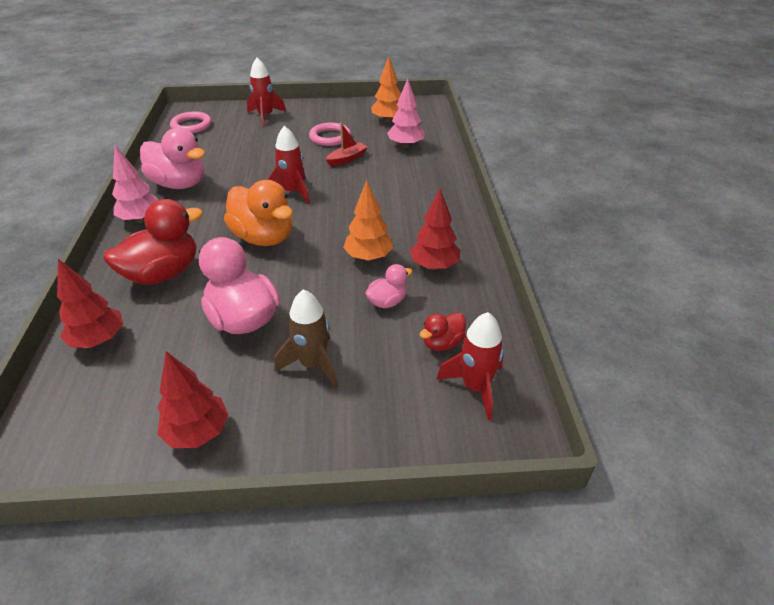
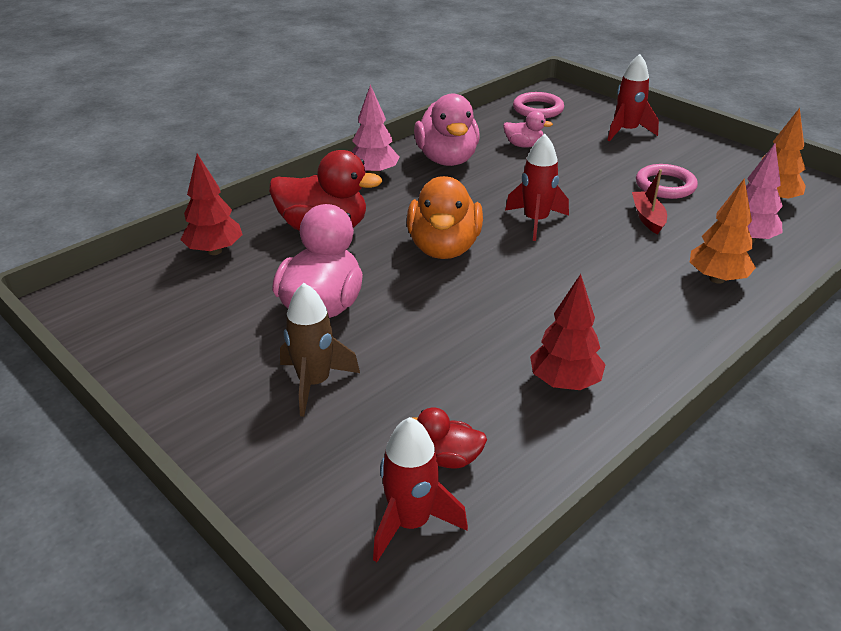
camera: 50 degrees right, 5 degrees down
(198, 432) = (170, 365): red tree -> none
(347, 159) = (648, 218): red boat -> red boat turned 105 degrees counterclockwise
(368, 257) = (510, 328): orange tree -> orange tree (717, 279)
(387, 302) = (460, 381): pink duck -> pink duck (523, 145)

